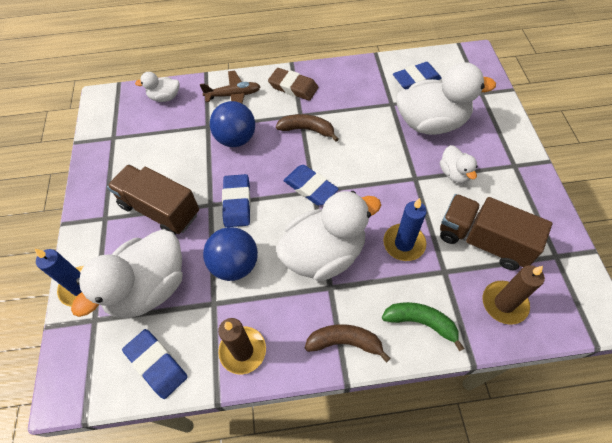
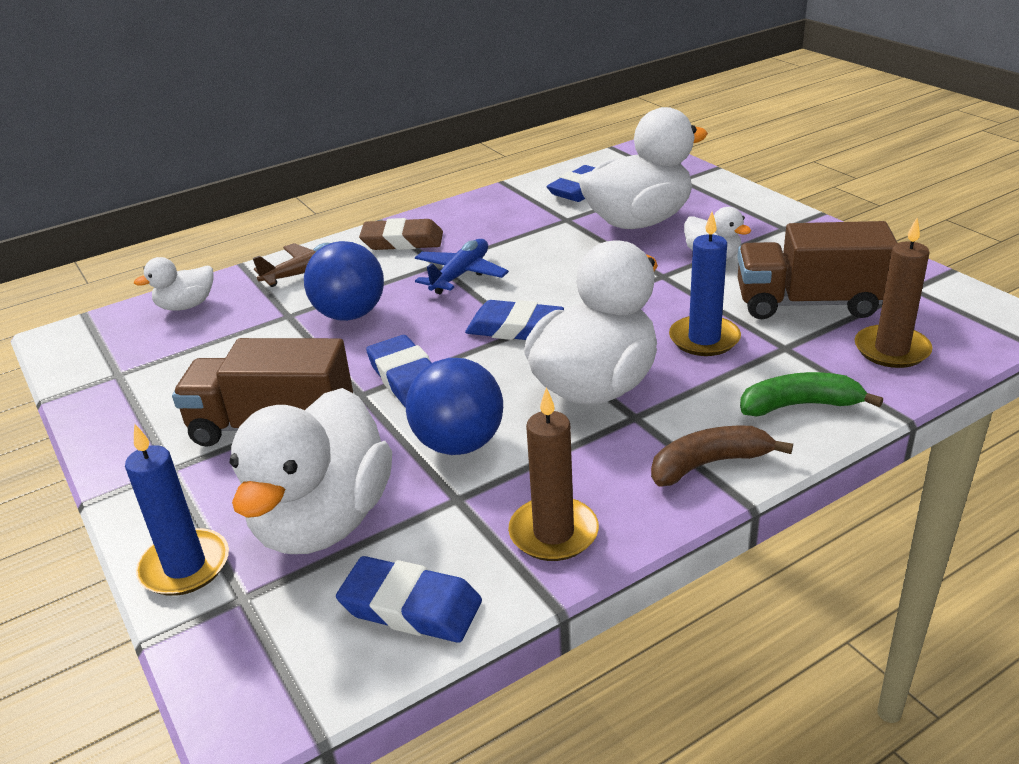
camera: 25 degrees left, 25 degrees down
(307, 130) = (460, 275): brown banana -> blue plane

